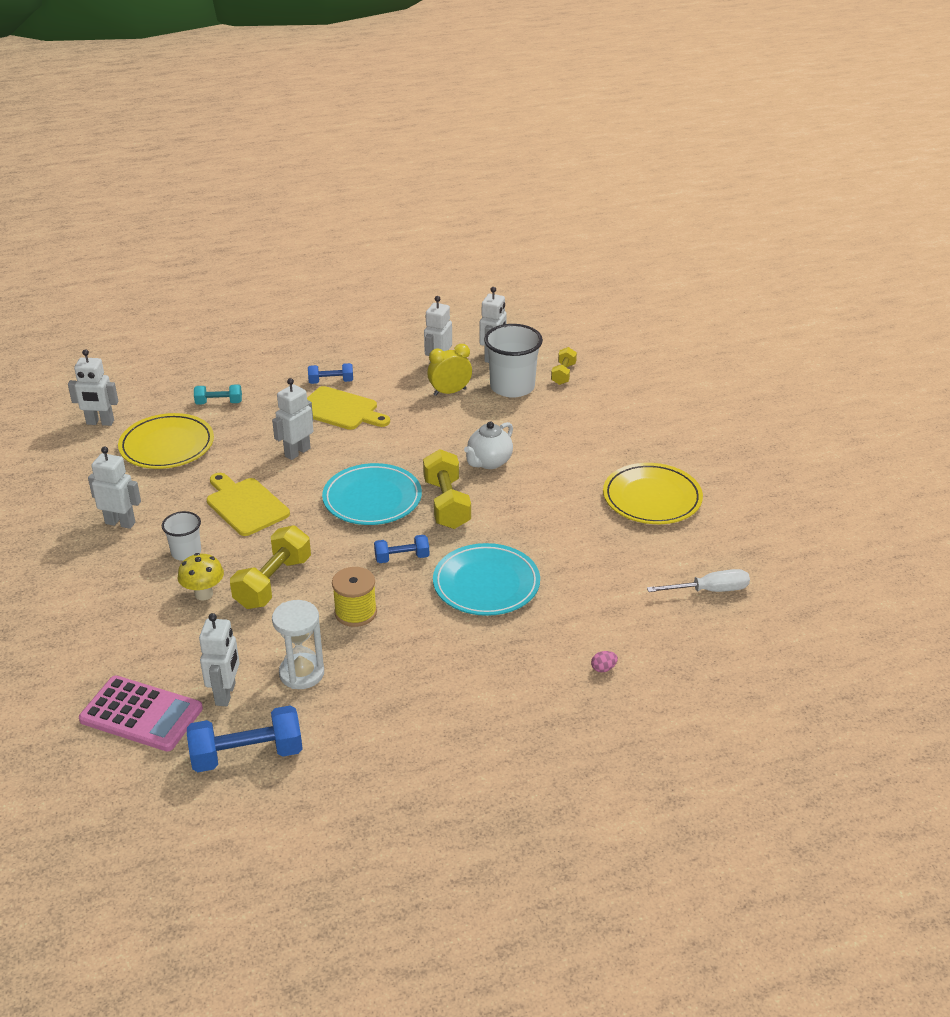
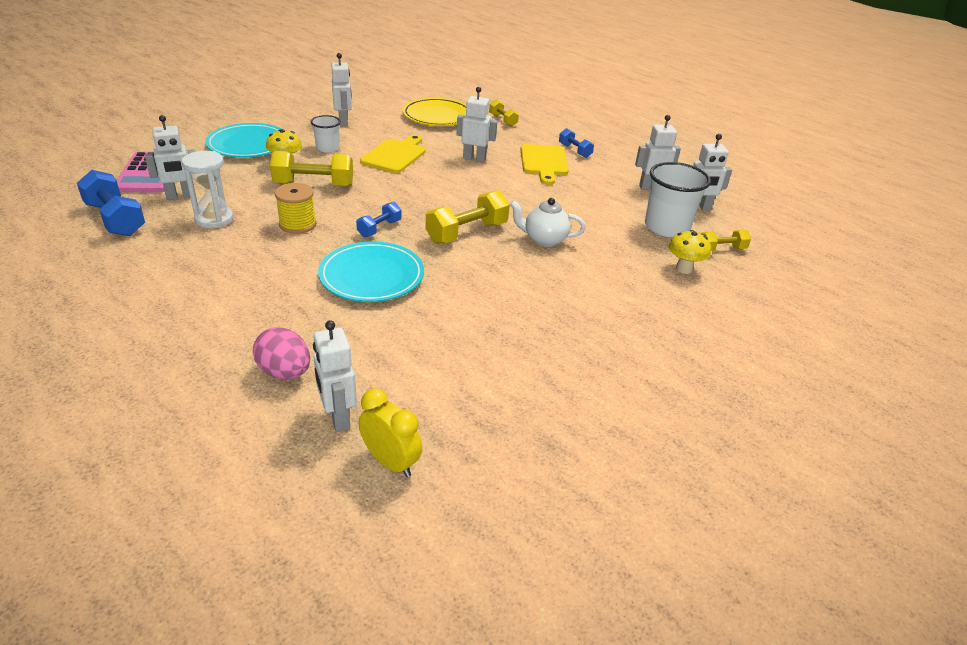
camera: 60 degrees right, 0 degrees up
(100, 422) = (442, 93): white robot -> white robot (338, 417)
(219, 403) = (503, 120): turquoise dumbbell -> yellow dumbbell
(372, 499) = (444, 199): turquoise plate -> turquoise plate (248, 145)
(402, 558) = (379, 228): blue dumbbell -> blue dumbbell turned 75 degrees clockwise
(450, 392) = (622, 200): yellow clock -> yellow clock (391, 462)
(580, 405) = (683, 269): none -> yellow mushroom
(603, 668) = (285, 372): pink egg -> pink egg, size x2.19
(652, 498) = (581, 346): yellow plate -> none
(709, 590) = (456, 424): white screwdriver -> none

